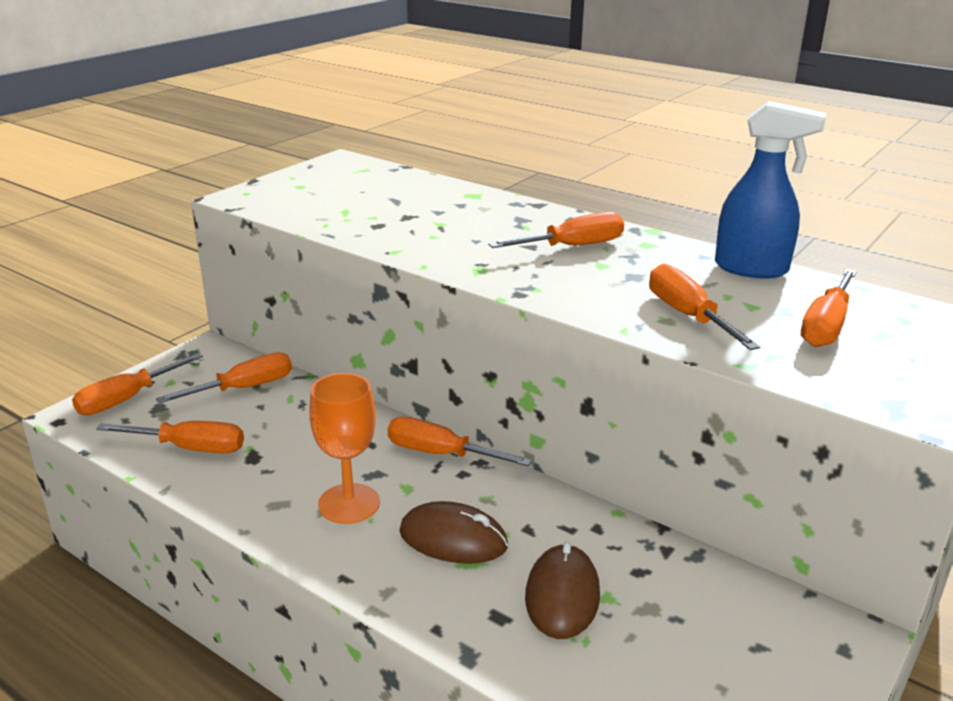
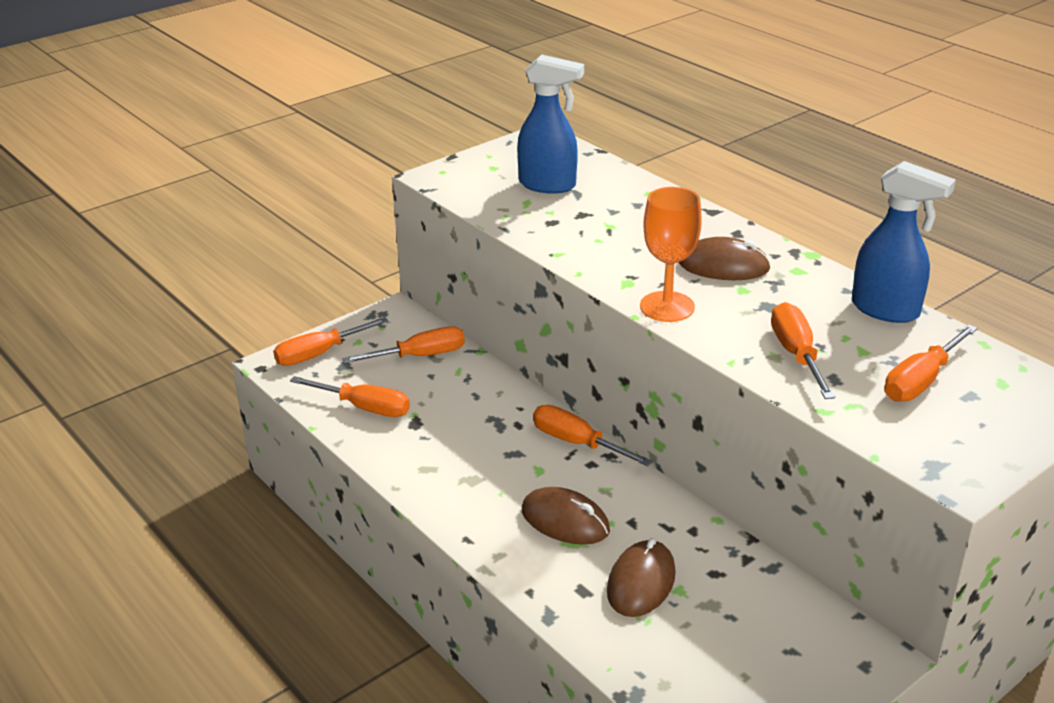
camera: 15 degrees right, 5 degrees up
(349, 504) = (486, 477): orange goblet -> orange goblet (667, 307)
(363, 196) = (548, 185): none -> blue spray bottle
(572, 247) = (723, 266): orange screwdriver -> brown mouse

